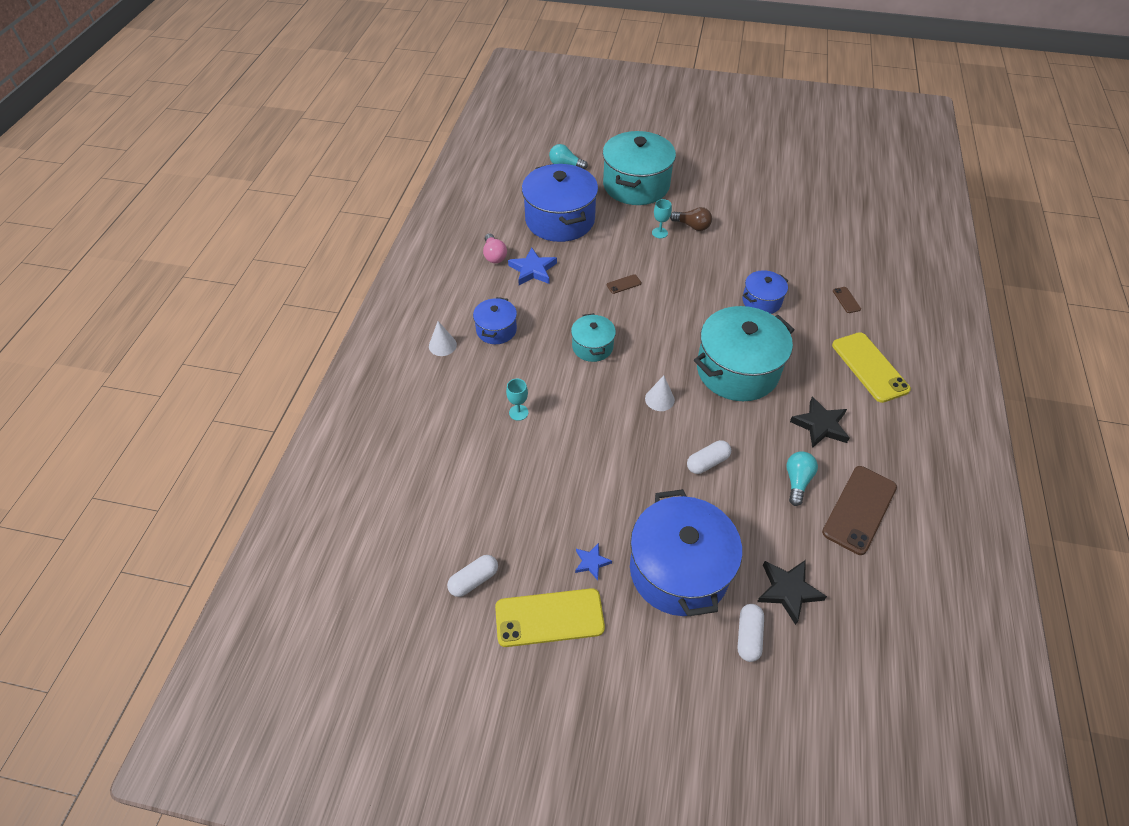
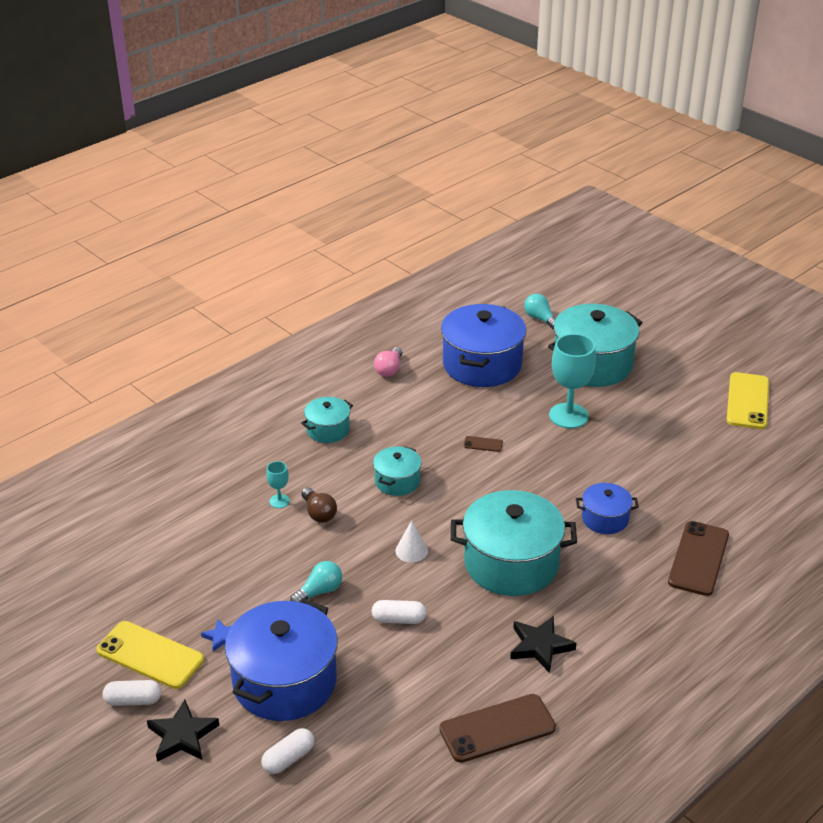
camera: 35 degrees right, 15 degrees down
(442, 345) = (271, 421): white cone -> none
(474, 580) = (122, 599): white capsule -> white capsule (133, 700)
(496, 330) = (328, 430): blue pot -> turquoise pot
(533, 270) = (411, 396): blue star -> none
(659, 233) = (568, 416): turquoise goblet -> turquoise goblet, size x2.11
(692, 226) = (609, 424): brown light bulb -> brown light bulb (318, 513)
(788, 591) = (359, 748): black star -> black star (182, 735)
(797, 481) = (464, 676): turquoise light bulb -> turquoise light bulb (319, 591)
(846, 300) = (699, 558): brown phone -> brown phone, size x2.30
(869, 367) = (651, 626): yellow phone -> yellow phone (747, 401)

